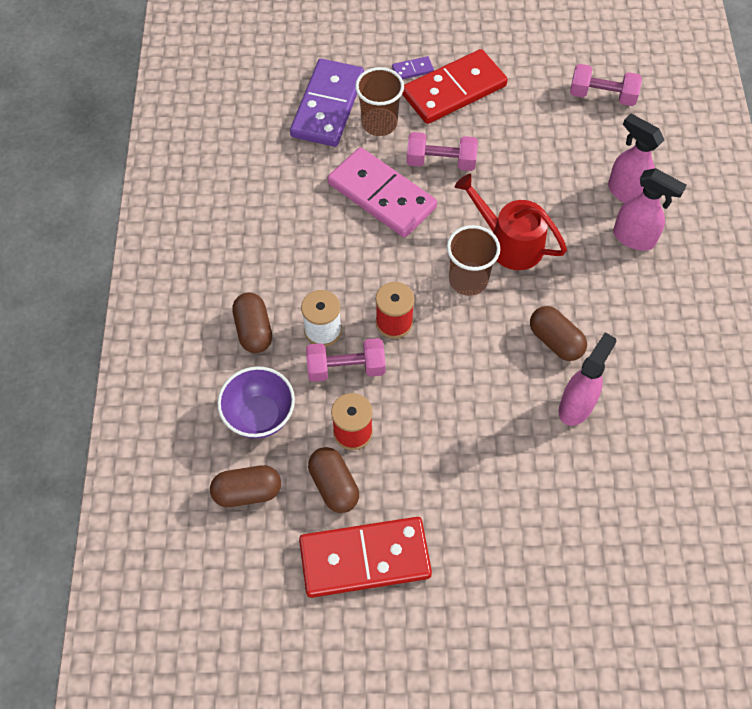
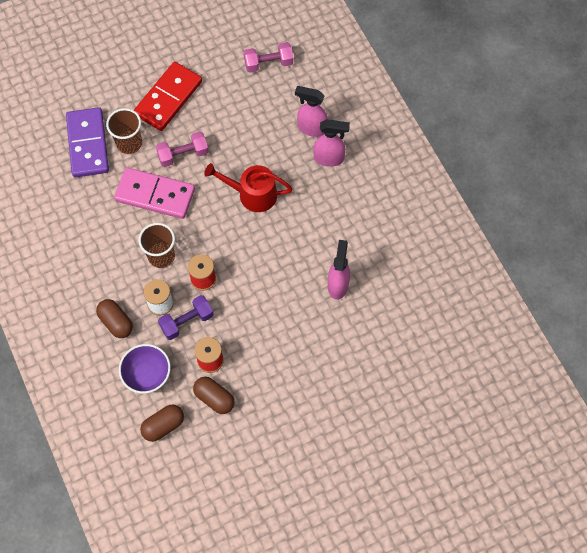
camera: 25 degrees left, 5 degrees up
(346, 368) = (187, 321): pink dumbbell -> purple dumbbell
(365, 559) = (253, 433): red domino -> none
(412, 70) = (133, 94): purple domino -> none
(468, 280) = (237, 230): brown cup -> brown cup (161, 256)
(555, 341) = (308, 248): brown capsule -> none

